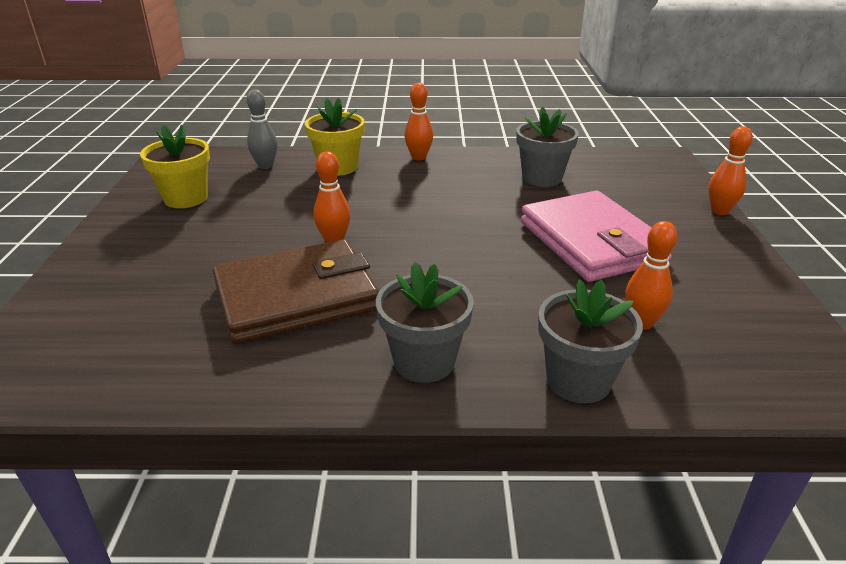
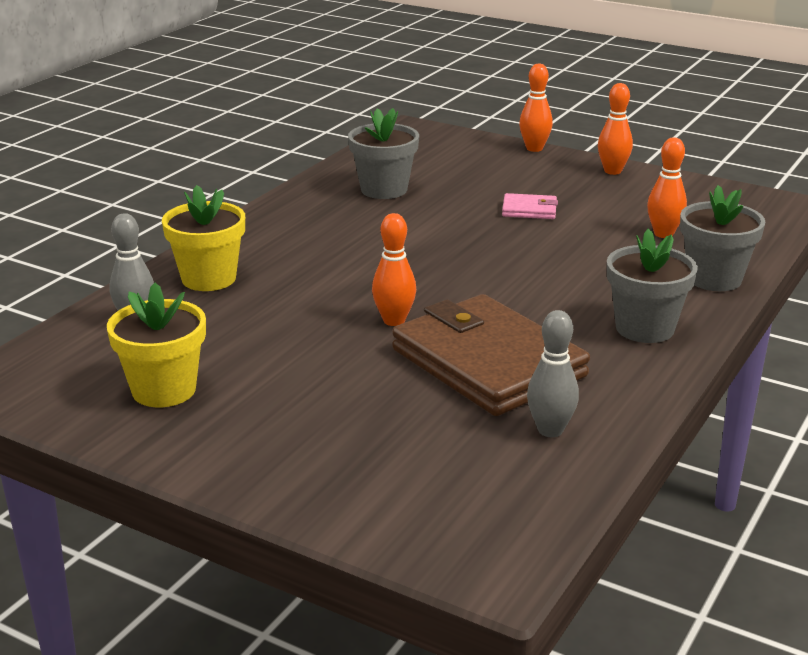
camera: 60 degrees left, 5 degrees down
(201, 356) = (550, 430): none -> grey bowling pin
(296, 297) = (488, 363): brown wallet -> brown wallet turned 45 degrees counterclockwise
(418, 157) = (248, 230): orange bowling pin -> orange bowling pin (612, 171)
(592, 241) = (529, 210): pink wallet -> pink wallet, size x0.41

